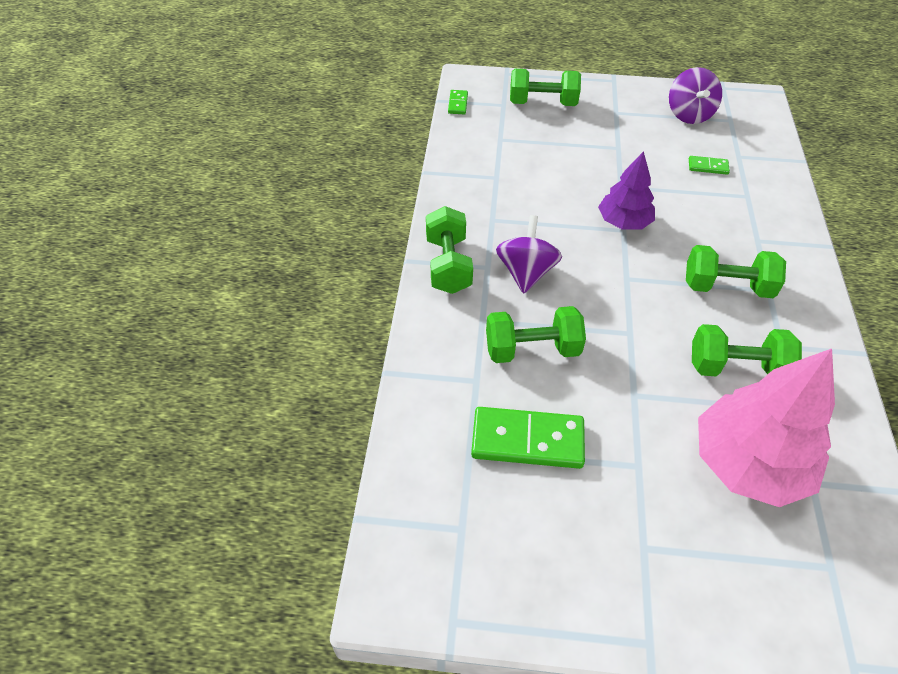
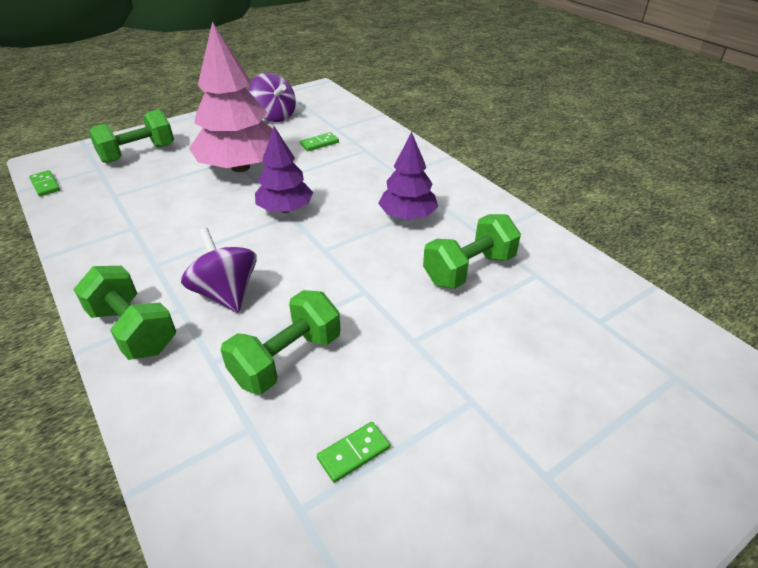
camera: 40 degrees left, 10 degrees down
(527, 440) = (354, 453): green domino -> green domino, size x0.48
(727, 287) = (407, 216): green dumbbell -> purple tree
(749, 463) = (547, 337): pink tree -> pink tree (240, 167)

